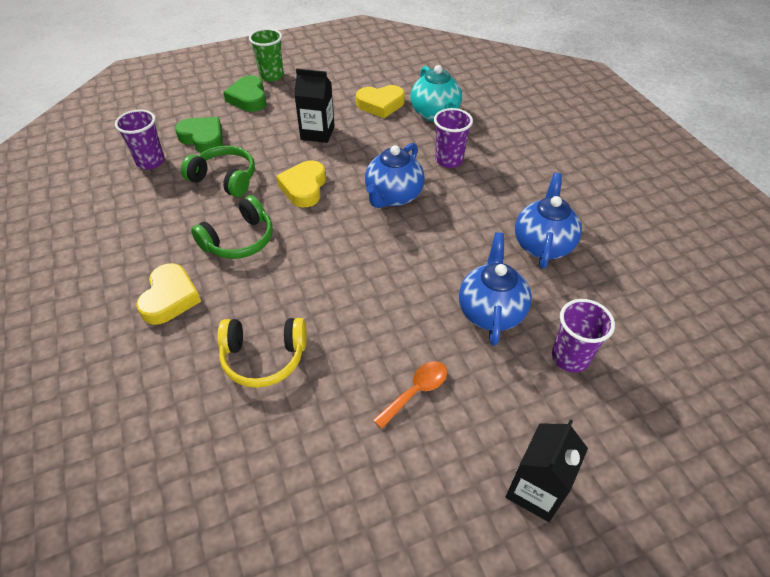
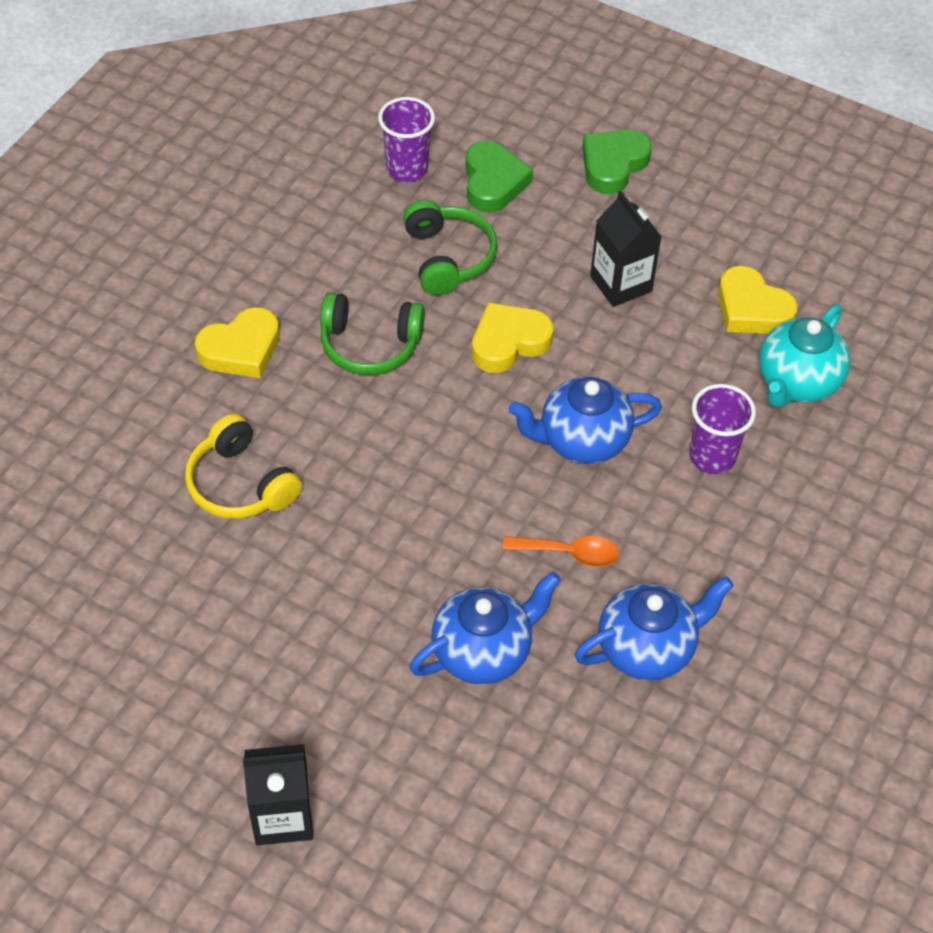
camera: 50 degrees right, 5 degrees up
(271, 76) = (685, 151): green cup -> none
(416, 391) = (312, 644): orange spoon -> orange spoon (569, 553)
(570, 357) = (483, 767): purple cup -> none

